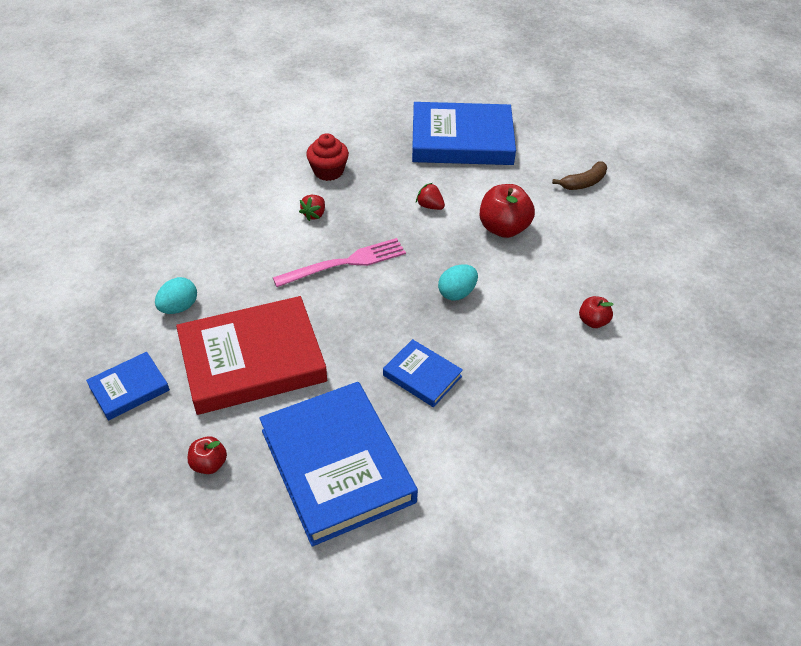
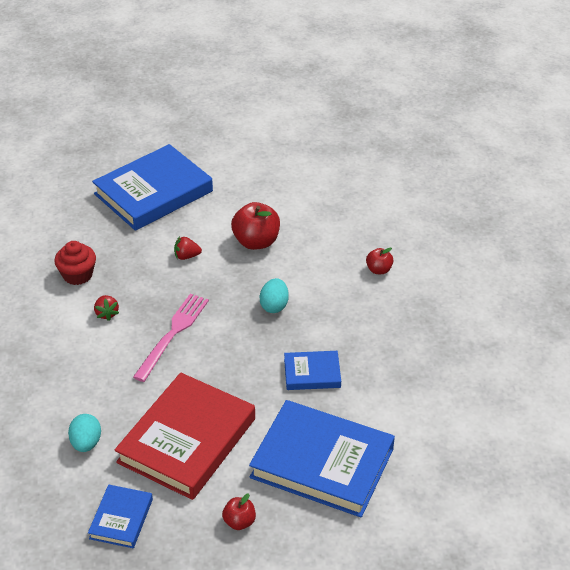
camera: 40 degrees left, 5 degrees down
(583, 183) = (275, 177): brown banana -> none

